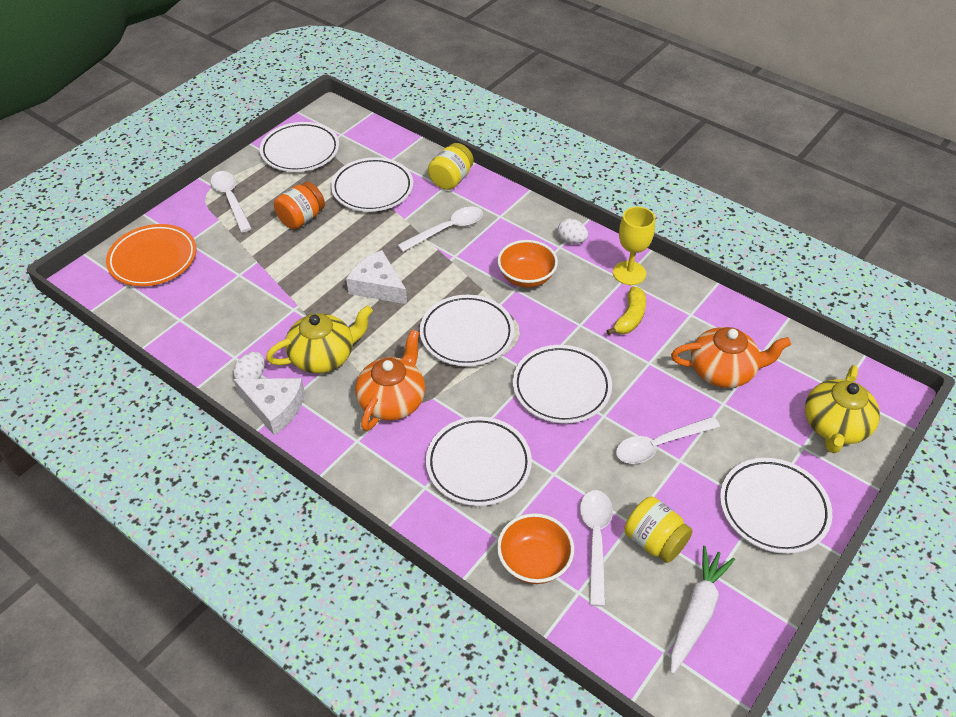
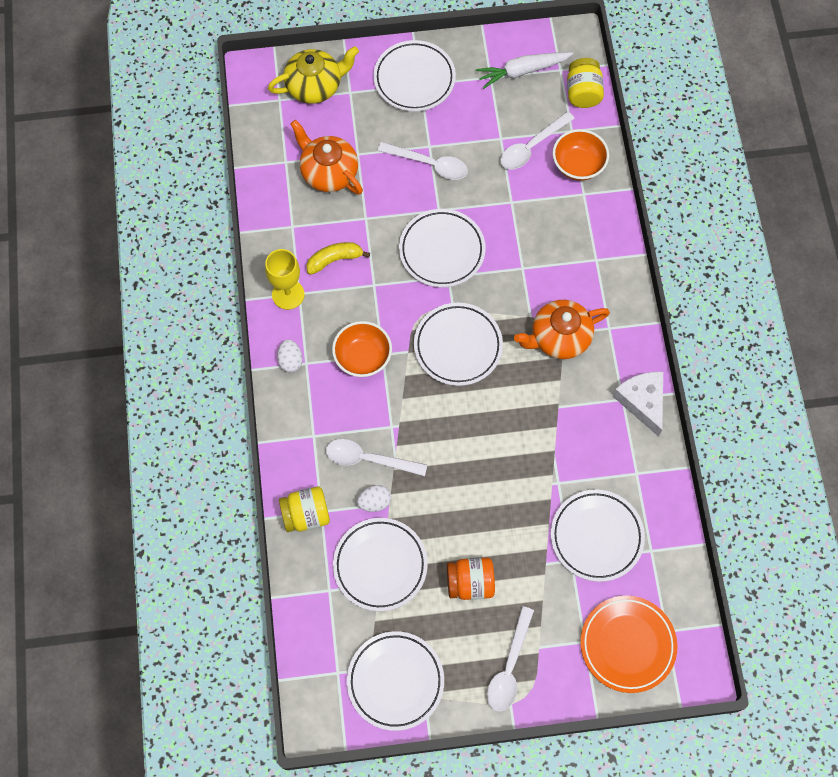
camera: 135 degrees left, 20 degrees up
(252, 377) = (637, 443): white egg -> white egg (374, 502)
(323, 356) = (573, 416): yellow teapot -> none
(378, 286) = (477, 448): white cheese -> none
(478, 464) = (549, 246): white plate -> white plate (596, 536)
(654, 541) = (500, 119): yellow jar -> yellow jar (583, 93)

